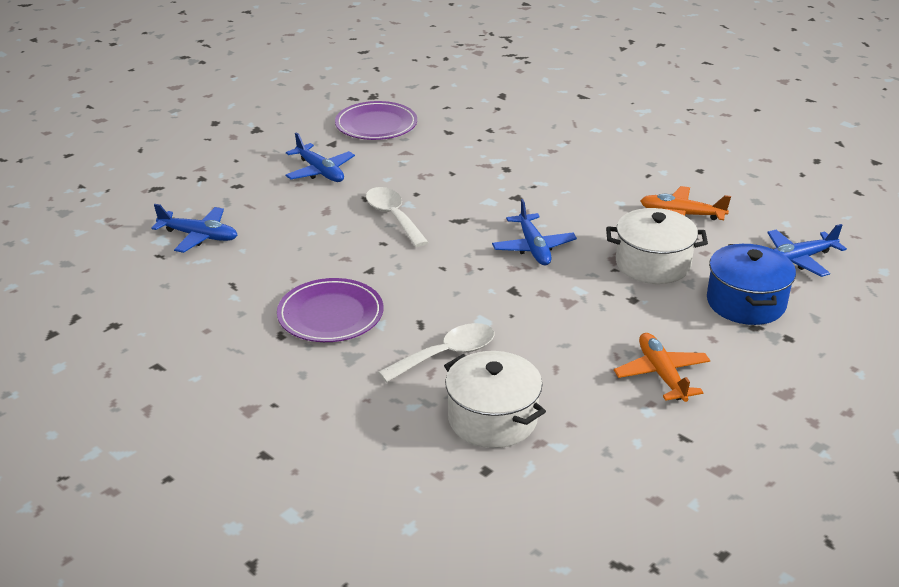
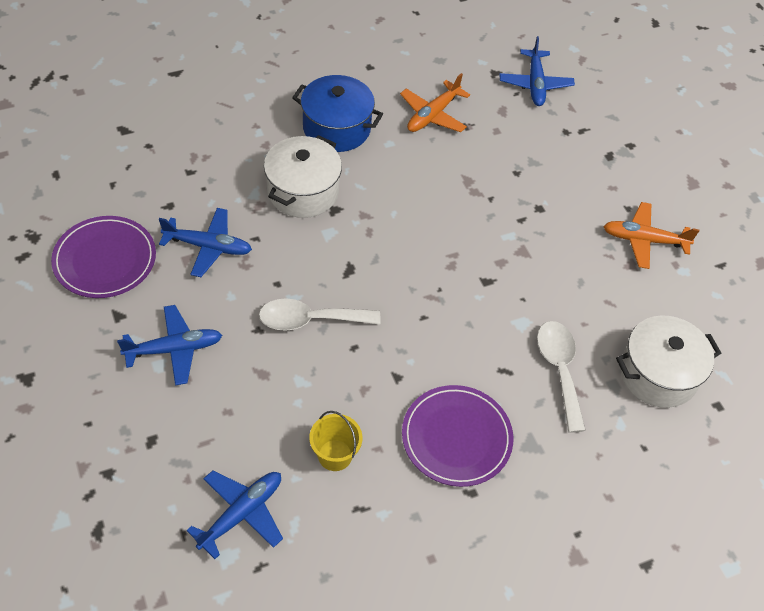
camera: 70 degrees left, 20 degrees up
(274, 261) = (335, 455): none -> yellow bucket
(533, 247) = (427, 236): blue plane -> blue plane (208, 247)
(652, 264) = (496, 170): white pot -> white pot (303, 191)
(745, 303) = (576, 144): blue pot -> blue pot (336, 128)

